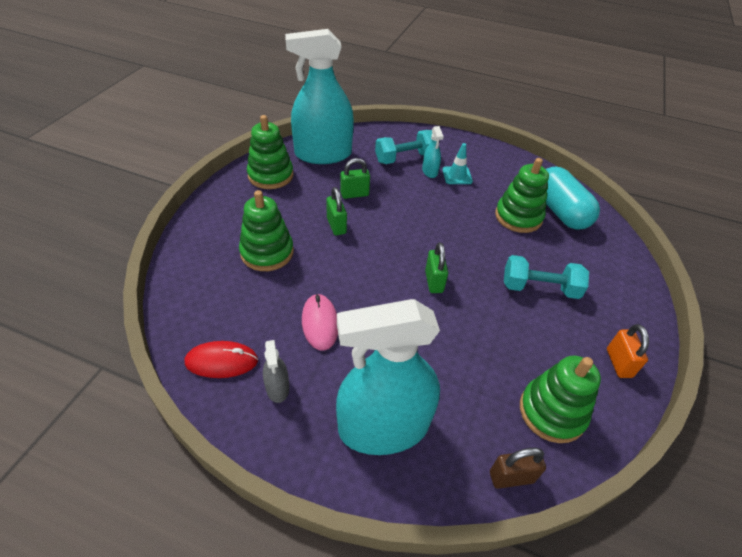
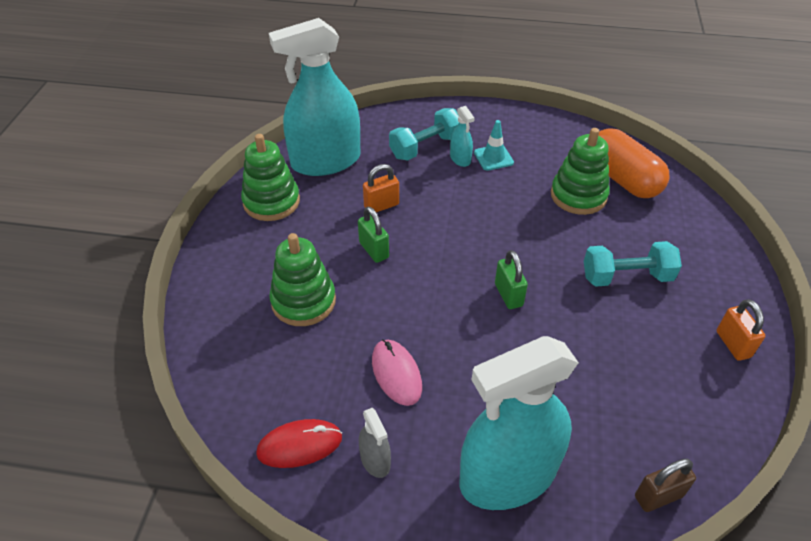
camera: 10 degrees left, 0 degrees up
(354, 194) = (381, 206): green padlock -> orange padlock
(552, 412) = (679, 415): green stacking toy -> none
(560, 211) = (622, 179): turquoise capsule -> orange capsule

